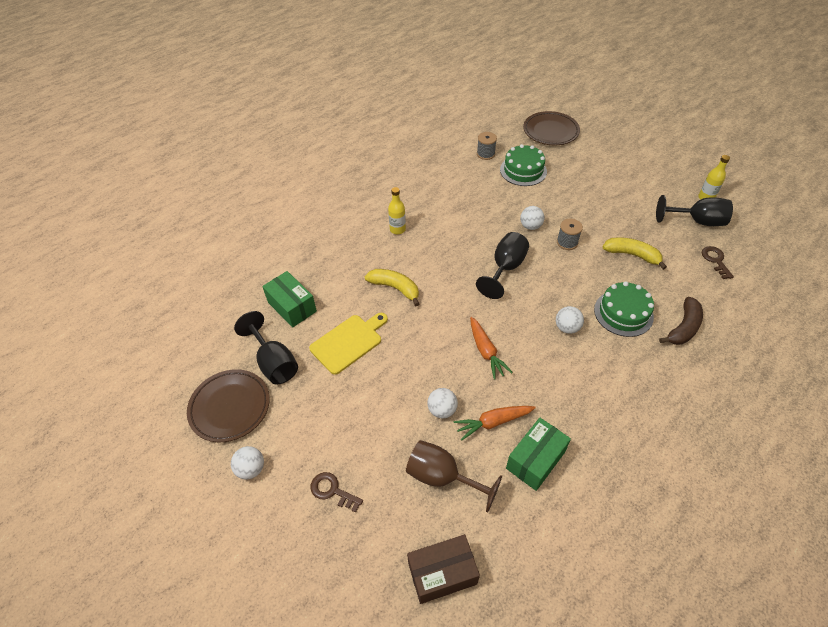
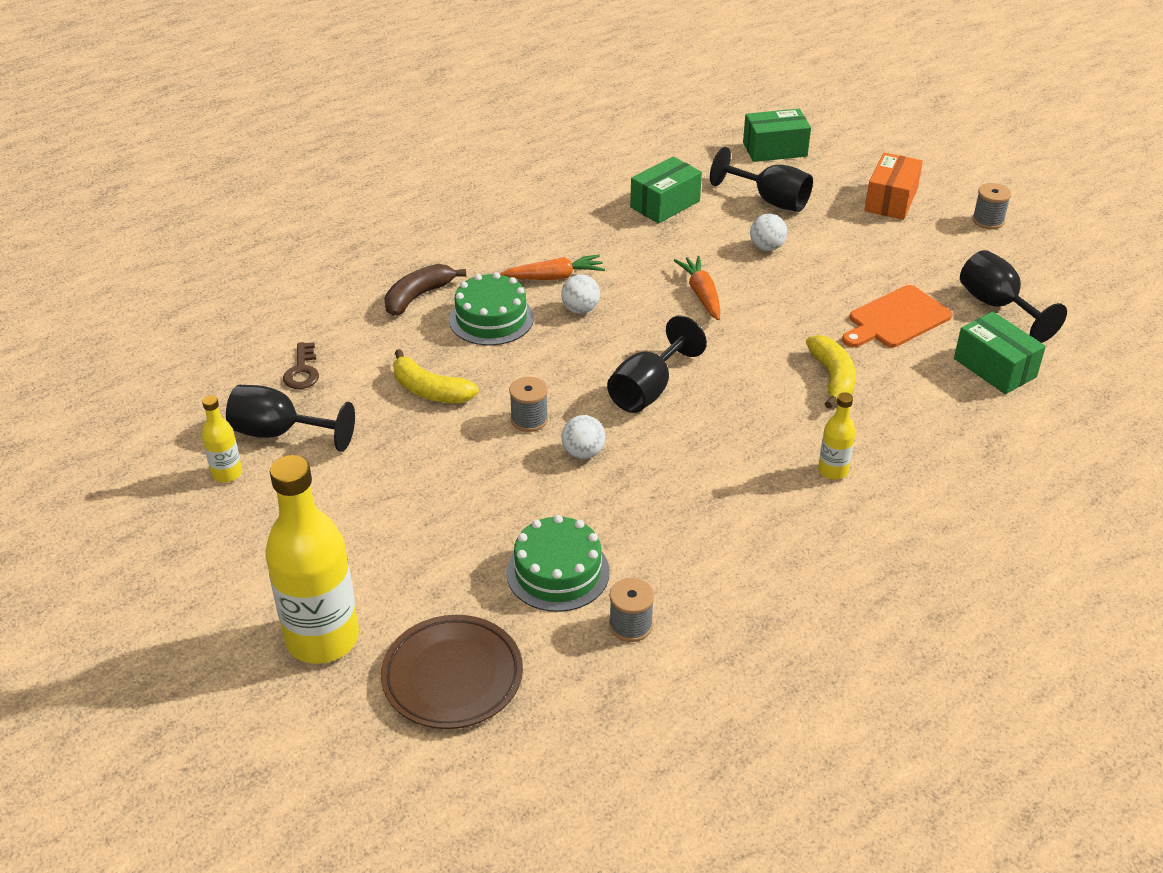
camera: 175 degrees left, 10 degrees down
(230, 407) = (1038, 269): brown plate -> none
(251, 469) = (988, 220): white ball -> grey spool
(332, 491) = (890, 200): brown key -> orange box
(348, 342) = (896, 319): yellow cutting board -> orange cutting board
(395, 288) = (832, 378): yellow banana -> yellow banana turned 135 degrees counterclockwise
(442, 477) = (770, 201): brown goblet -> black goblet
(442, 573) = (775, 149): brown box -> green box
(493, 422) = (706, 233): orange carrot -> orange carrot (554, 277)
(609, 138) = (322, 638): none -> yellow bottle

